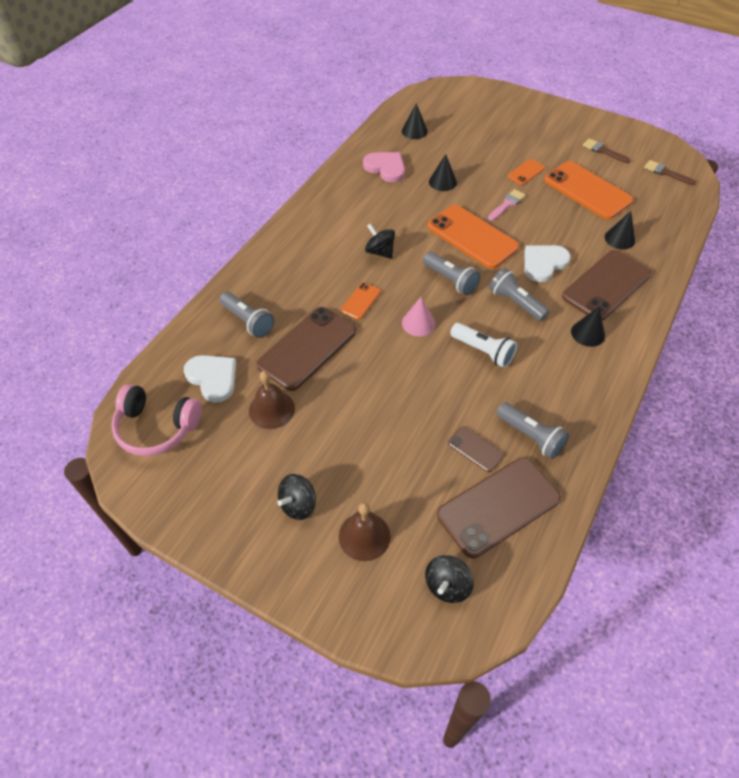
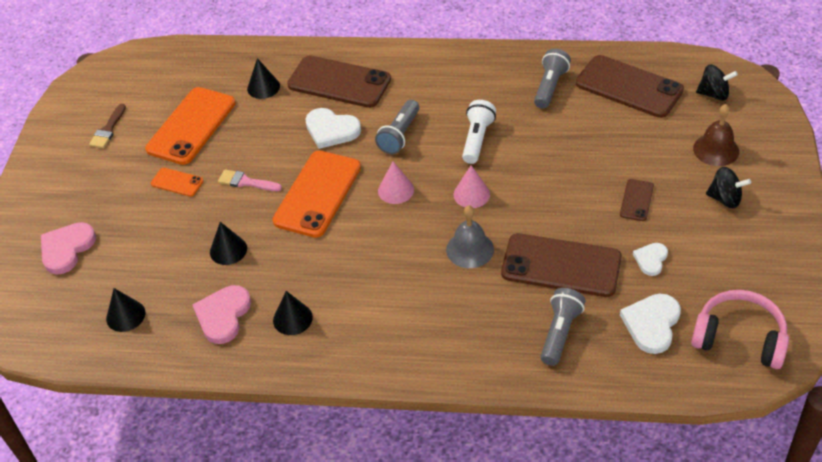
camera: 110 degrees left, 5 degrees down
(157, 427) = (739, 338): pink headphones -> pink headphones turned 60 degrees counterclockwise
(271, 409) = (651, 259): brown bell -> white heart
(360, 301) = (470, 249): orange phone -> grey bell
(380, 252) = (385, 262): black spinning top -> none
(450, 280) = (396, 190): grey flashlight -> pink cone
(475, 449) = (587, 113): brown phone -> brown phone (636, 200)
(488, 117) = (66, 249): none -> pink heart
(588, 333) = (410, 80): black cone -> black cone (292, 318)
(666, 173) = (133, 76): brown brush -> none

